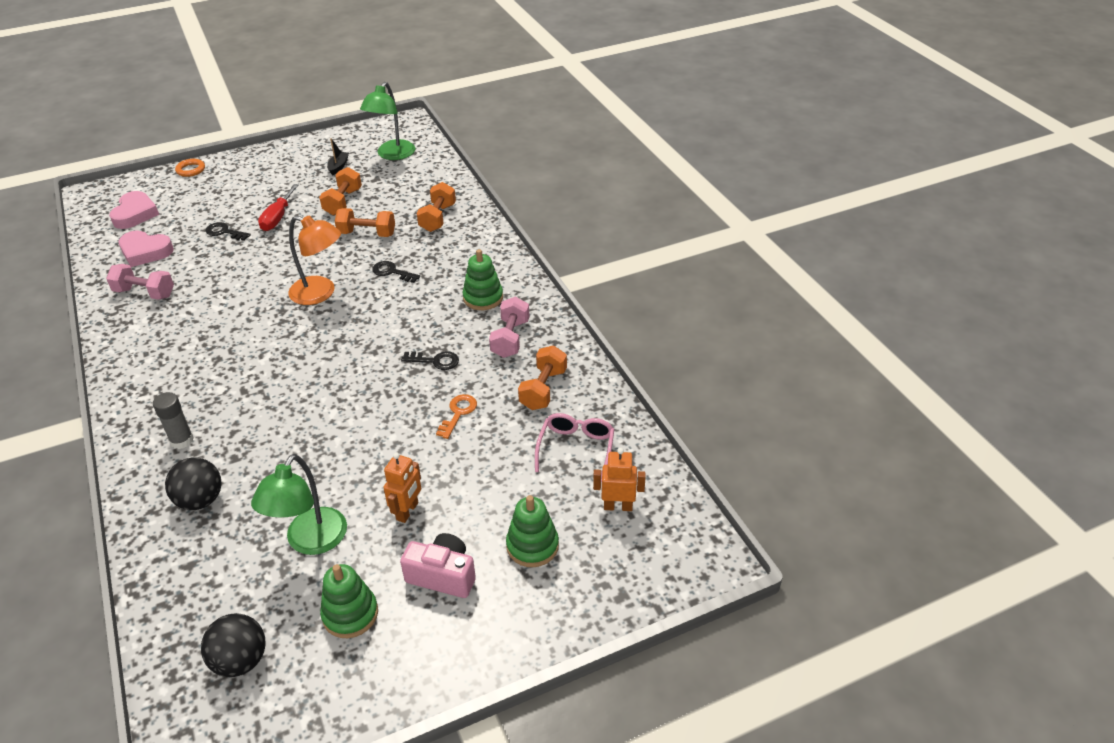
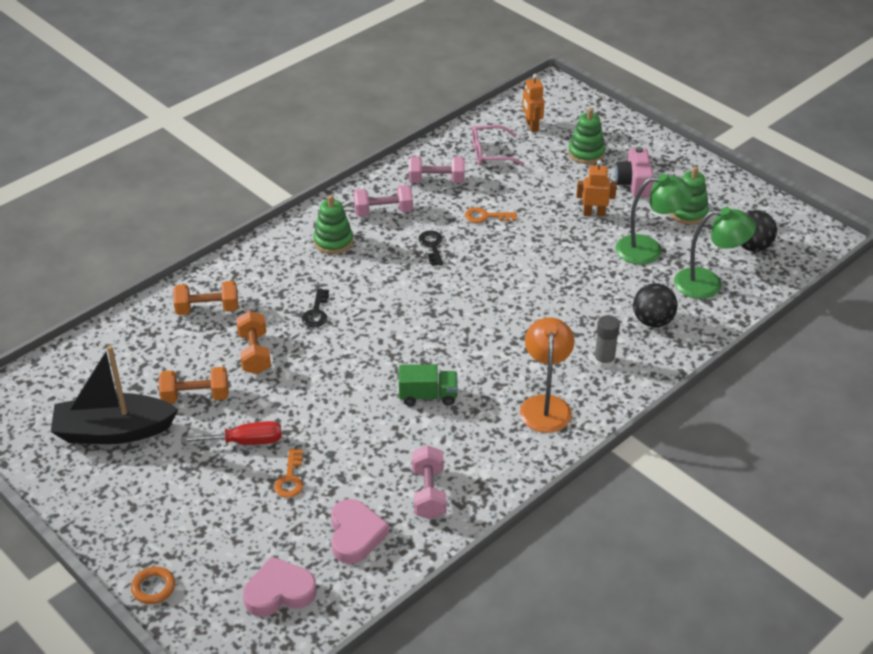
camera: 110 degrees left, 0 degrees up
(224, 232) = (290, 478): black key -> orange key
(242, 314) = (428, 396): none -> green truck
(320, 293) = (371, 351): orange lamp -> orange lamp (545, 405)
(338, 167) = (114, 431): black boat -> black boat, size x2.49
(392, 155) = (74, 391): green lamp -> green lamp (708, 284)
(543, 389) = (436, 181): orange dumbbell -> pink dumbbell

